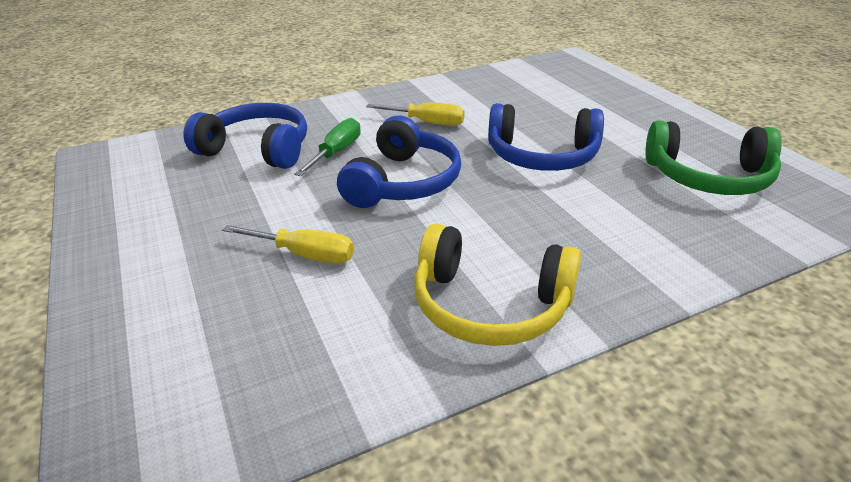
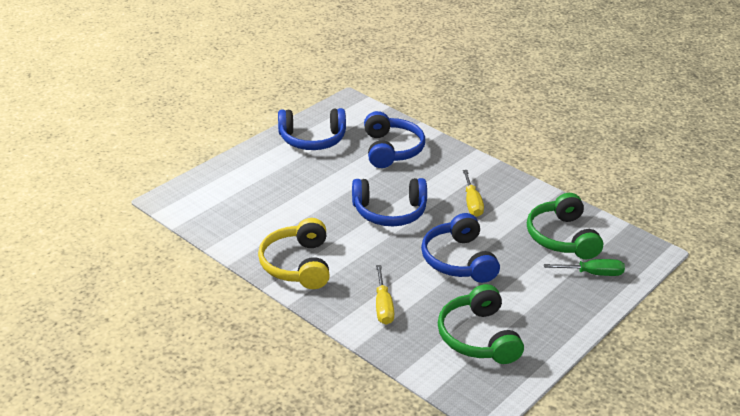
camera: 65 degrees right, 0 degrees up
(148, 210) = (312, 139): none -> blue headphones
(304, 254) = (304, 198): yellow screwdriver -> yellow screwdriver (383, 306)
(336, 153) = (406, 178): green screwdriver -> green screwdriver (592, 273)
(526, 90) = (562, 237): none -> green headphones

